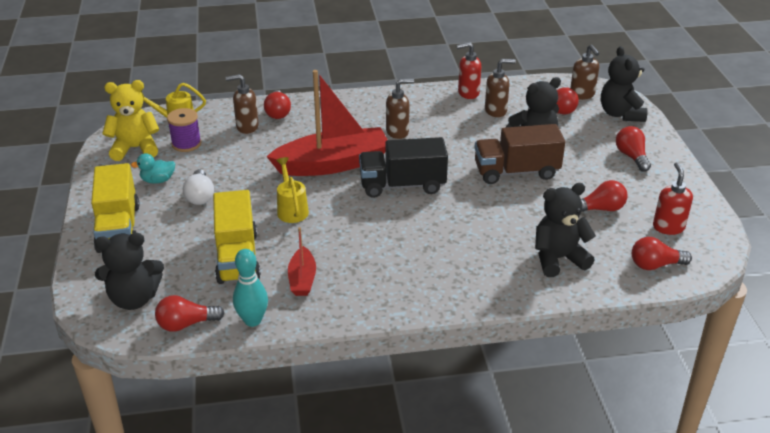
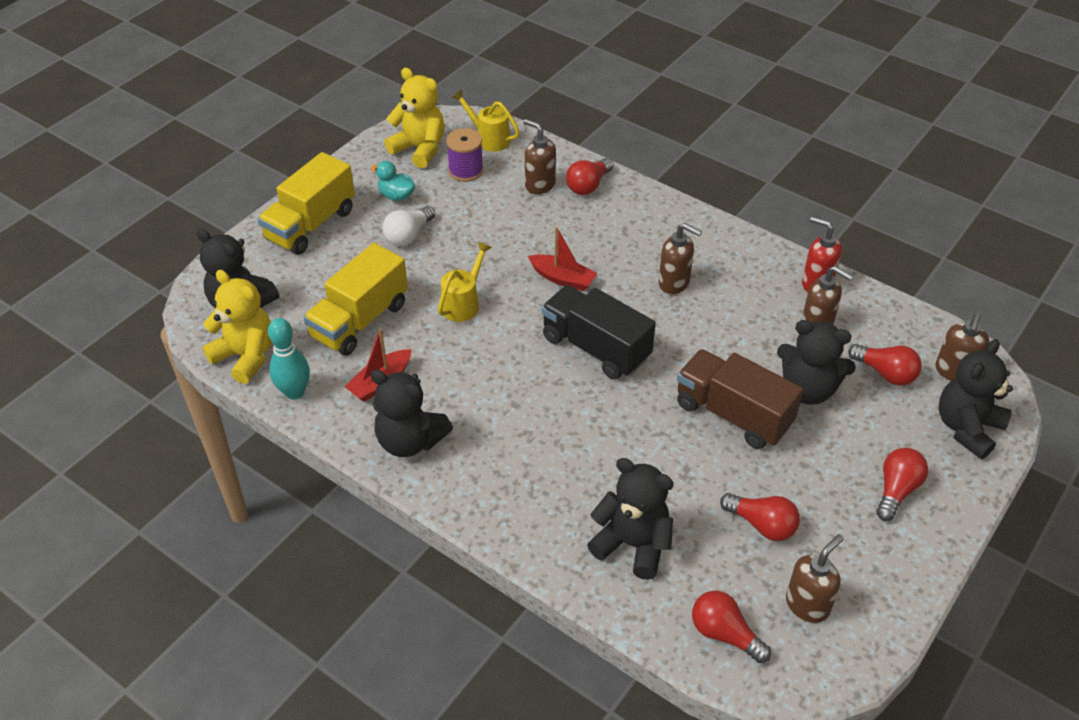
camera: 45 degrees right, 10 degrees up
(186, 324) = (246, 356): red light bulb -> yellow teddy bear
(332, 164) = (562, 278): red boat -> red boat, size x0.48
(367, 295) = (410, 441): none -> black teddy bear
(668, 227) = (807, 605): red soap dispenser -> brown soap dispenser

